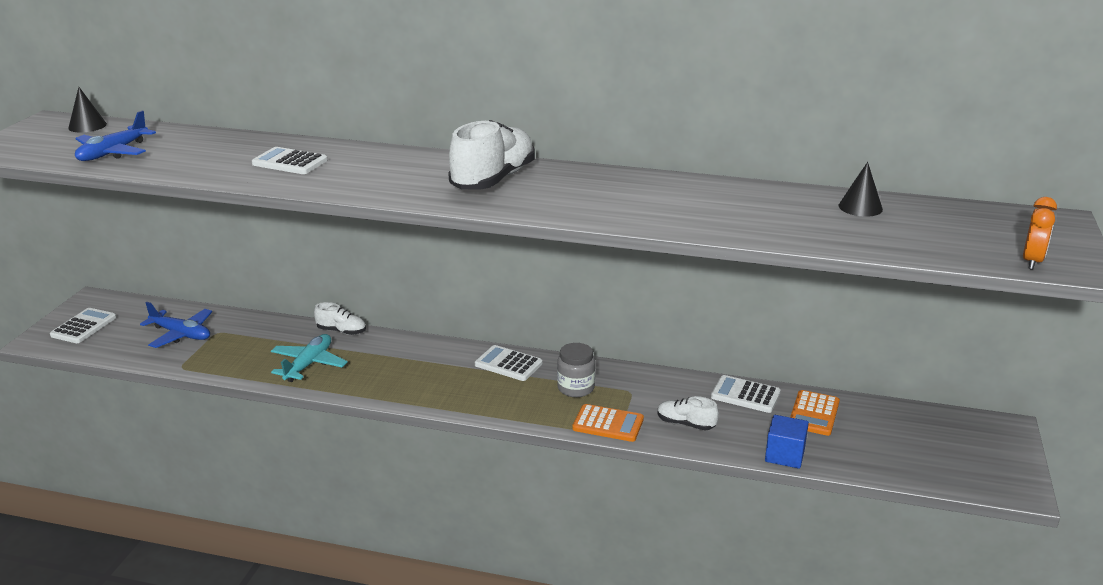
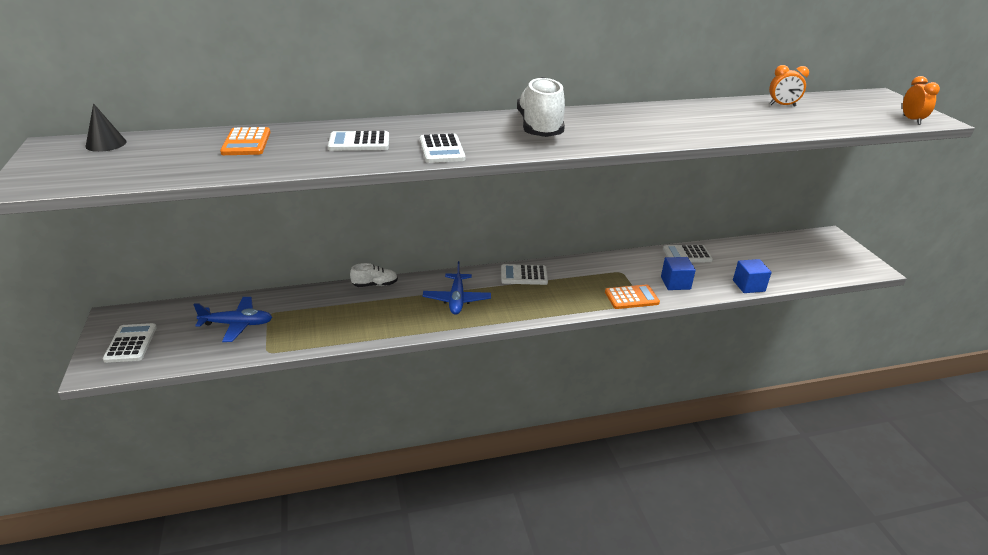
camera: 30 degrees left, 5 degrees up
(113, 153) = (174, 163): blue plane -> blue plane (457, 299)
(308, 364) = (377, 317): turquoise plane -> none
(355, 184) = (442, 149): none -> white calculator
(576, 388) = (585, 279): grey jar -> none
(685, 424) = (675, 283): white shoe -> blue cube
(814, 414) = (735, 255): orange calculator -> orange calculator (246, 142)
(860, 207) = (782, 105): black cone -> orange clock

